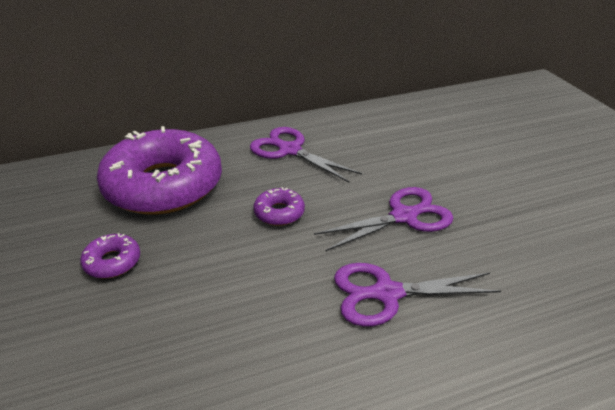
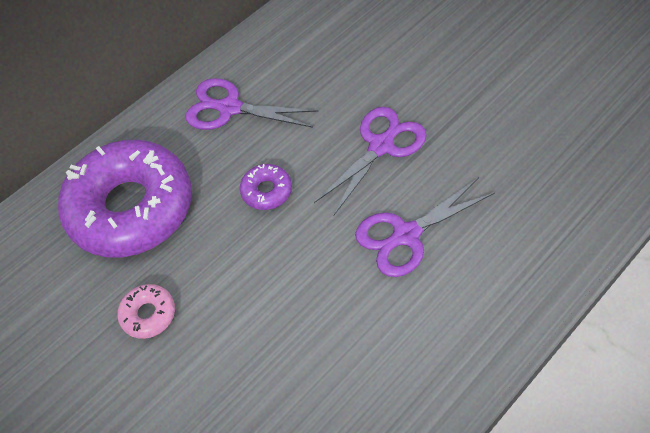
camera: 20 degrees left, 20 degrees up
(112, 262) = (148, 314): purple donut -> pink donut

